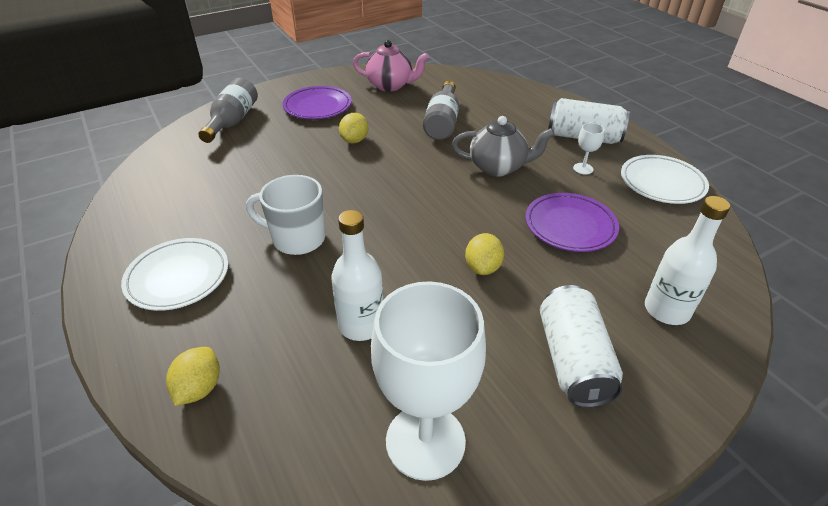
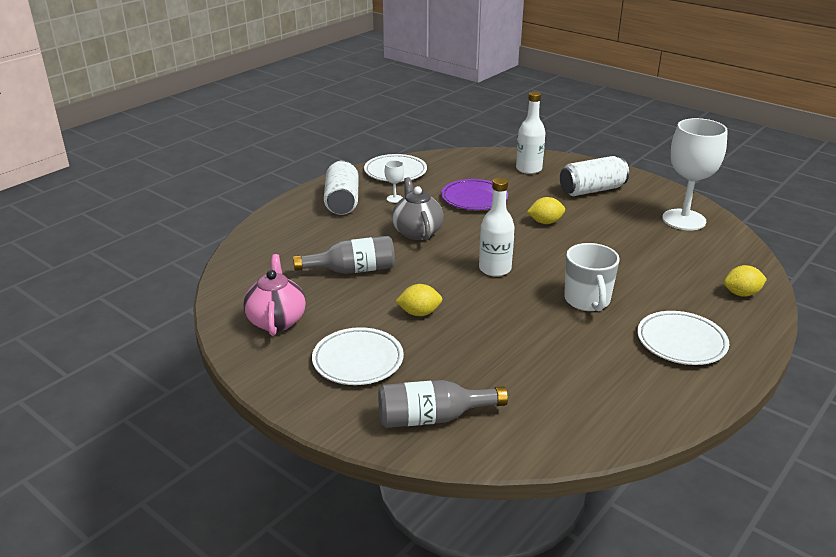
camera: 110 degrees left, 10 degrees down
(317, 106) = (358, 360): purple plate -> white plate
(361, 325) = (637, 253): white bottle -> white bottle (495, 269)

